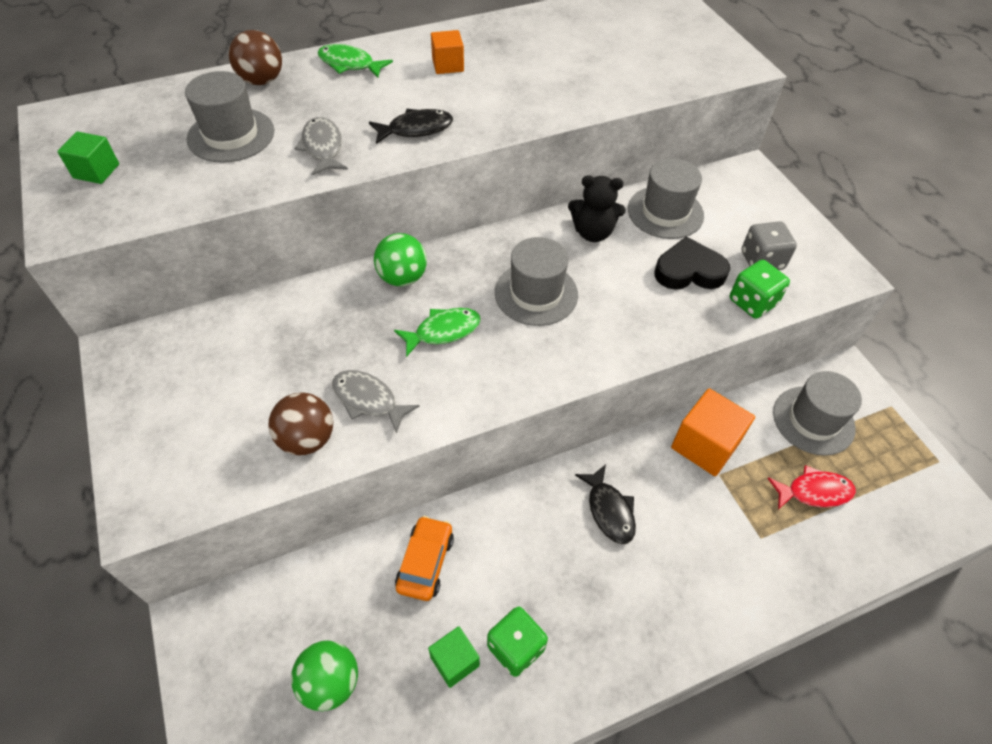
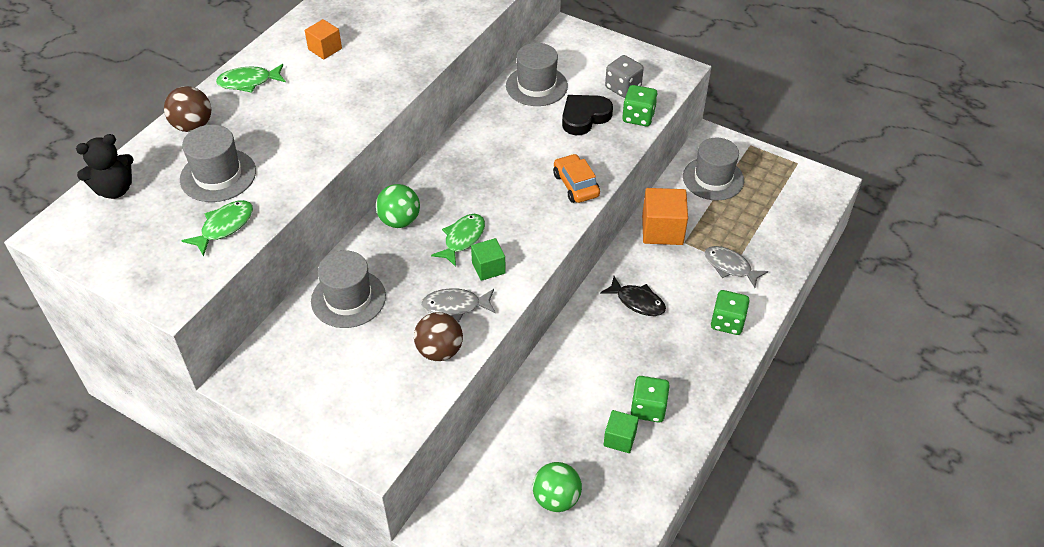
camera: 35 degrees left, 5 degrees down
(96, 171) = (143, 251): green cube -> green cube (488, 268)
(181, 186) = (224, 227): none -> green fish
(323, 147) = (298, 150): grey fish -> grey fish (730, 267)
(416, 129) = (352, 105): black fish -> none
(425, 562) = (552, 400): orange car -> orange car (576, 185)
(536, 293) = (500, 183): grey hat -> grey hat (348, 298)
(593, 232) = (501, 123): black teddy bear -> black teddy bear (115, 189)
(694, 605) = (727, 322): none -> green dice
(814, 492) = (744, 220): red fish -> none

